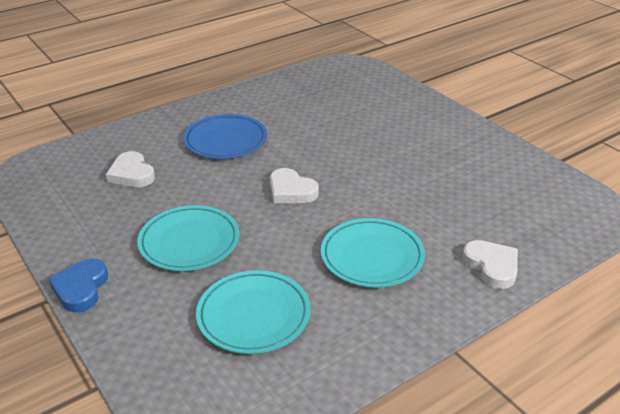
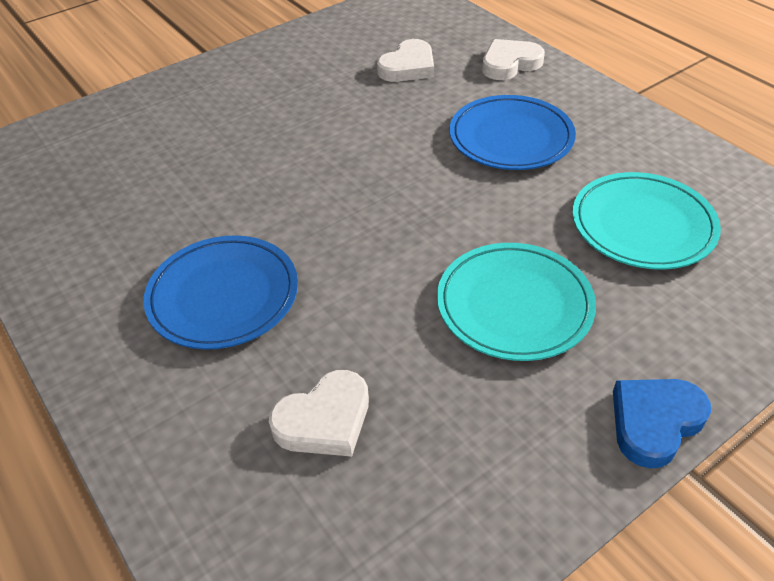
camera: 90 degrees left, 10 degrees up
(81, 288) = (654, 422): blue heart -> blue heart turned 135 degrees clockwise
(291, 191) = (378, 209): white heart -> white heart (408, 67)
(372, 256) = (511, 138): turquoise plate -> blue plate

